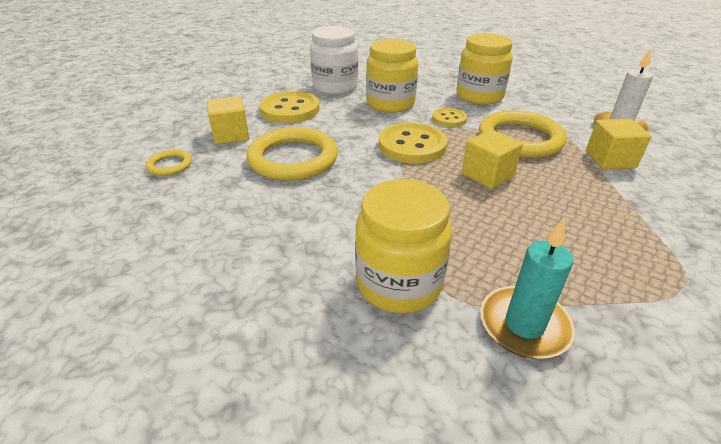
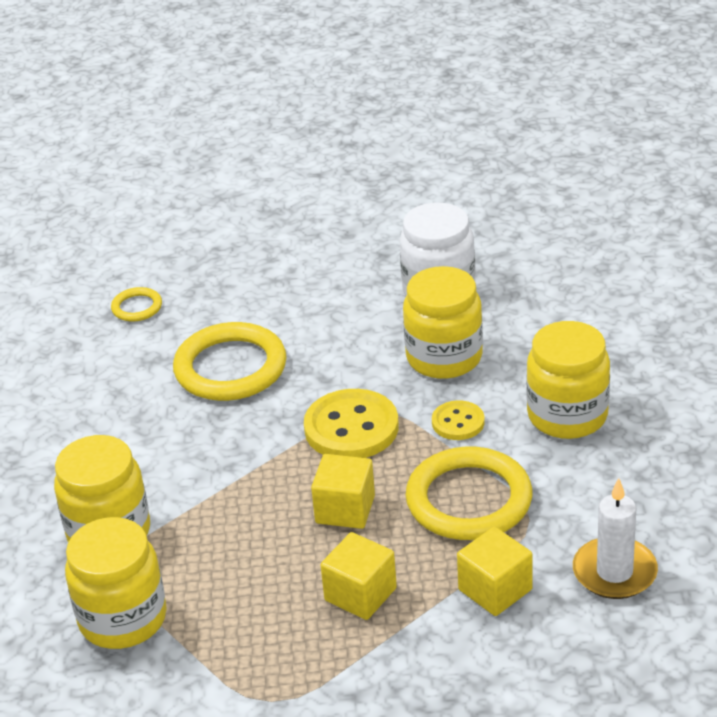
camera: 55 degrees right, 0 degrees up
(231, 135) = (229, 301): yellow cube -> yellow cube (360, 594)
(290, 109) = (333, 298): yellow button -> none
(524, 325) = (123, 619): turquoise candle -> yellow jar

